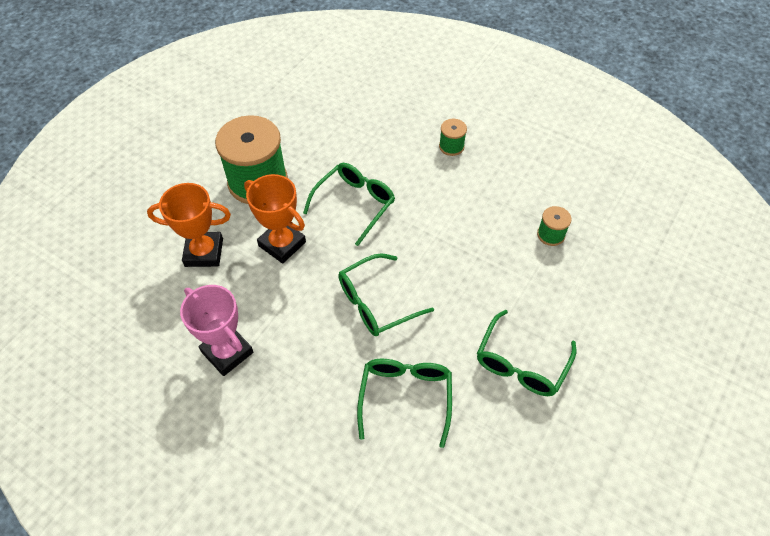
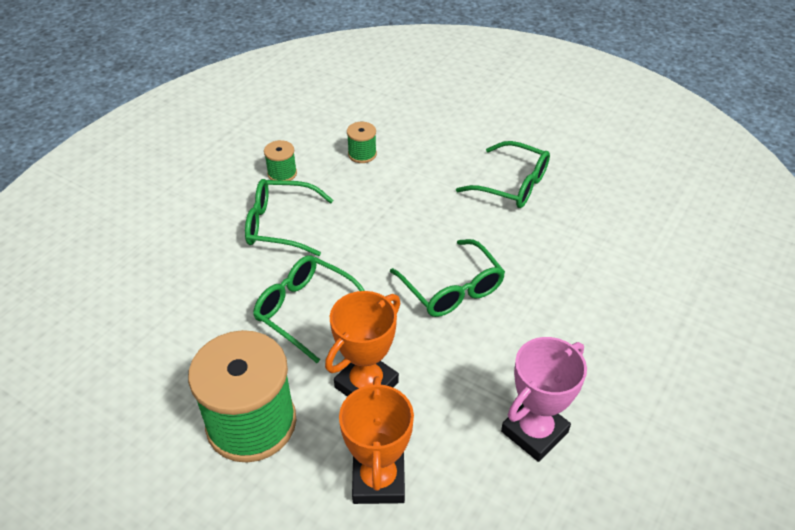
camera: 90 degrees left, 10 degrees down
(405, 397) = (562, 266): green glasses -> green glasses (280, 225)
(451, 146) = (224, 220): green spool -> green spool (282, 173)

